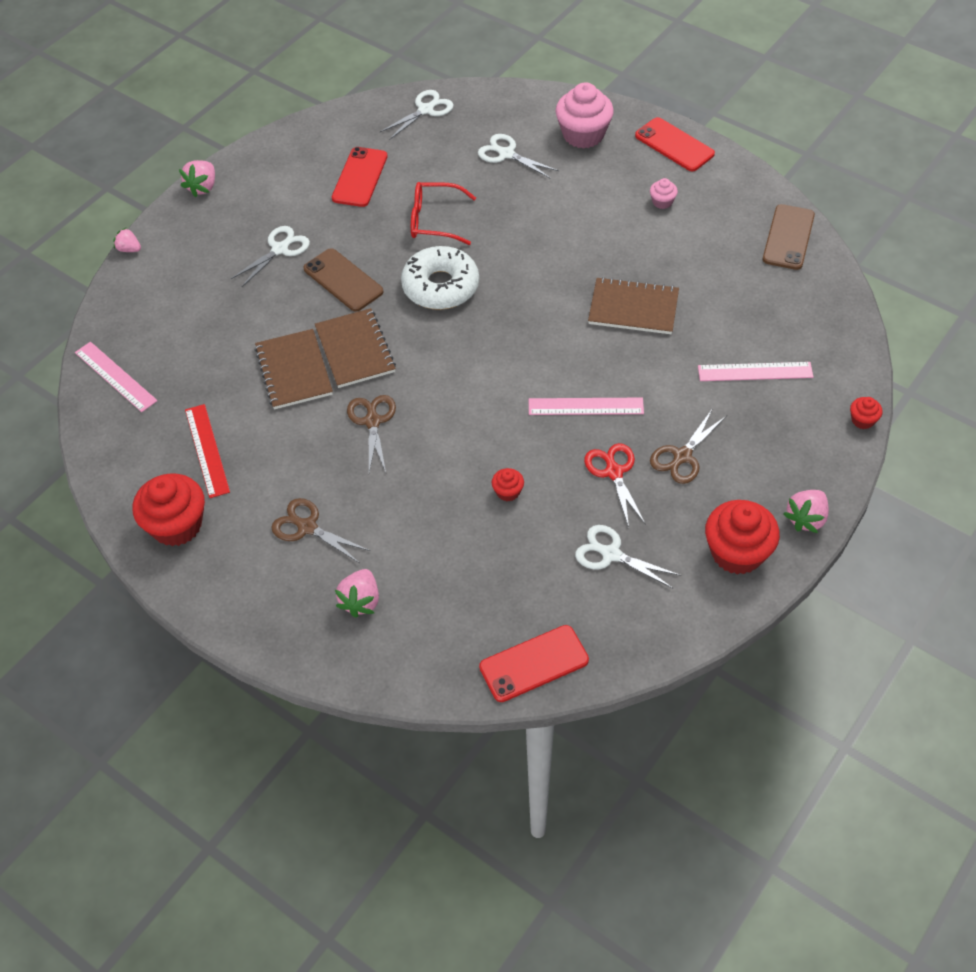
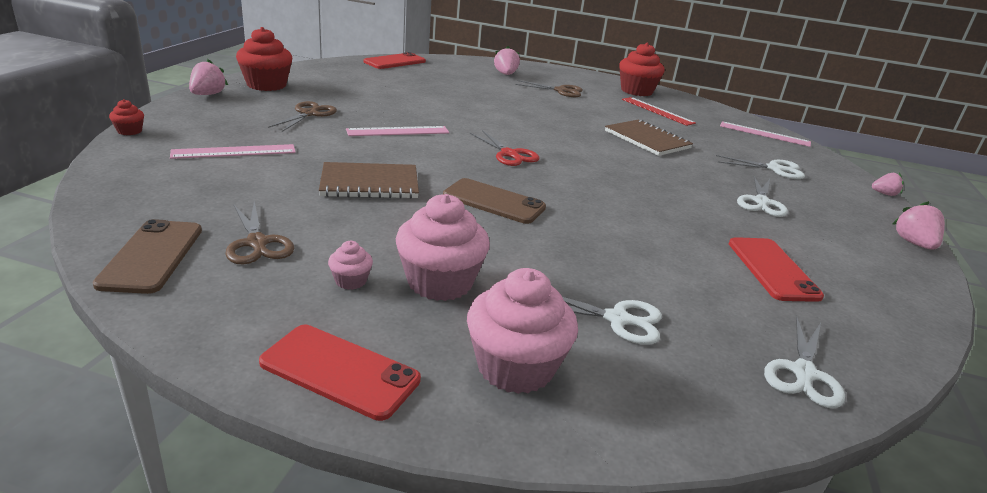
camera: 155 degrees right, 25 degrees down
(343, 280) = (675, 186): brown phone -> brown phone (494, 201)
(355, 350) = (613, 150): brown notebook -> none
(372, 421) = (562, 122): brown scissors -> brown scissors (257, 243)
(435, 220) = (638, 235): red glasses -> none
(440, 286) = (580, 187): white donut -> none
(508, 492) = (441, 101): red cupcake -> none
(605, 194) = (440, 282): none -> pink cupcake
(611, 554) = (358, 84): white scissors -> white scissors (774, 169)
(614, 472) = (364, 108): red scissors -> red scissors (509, 154)

